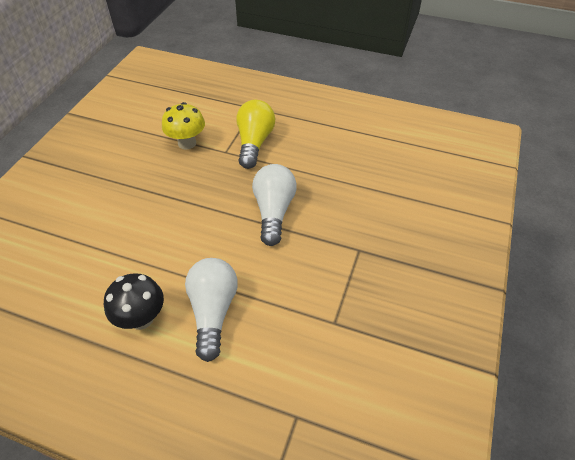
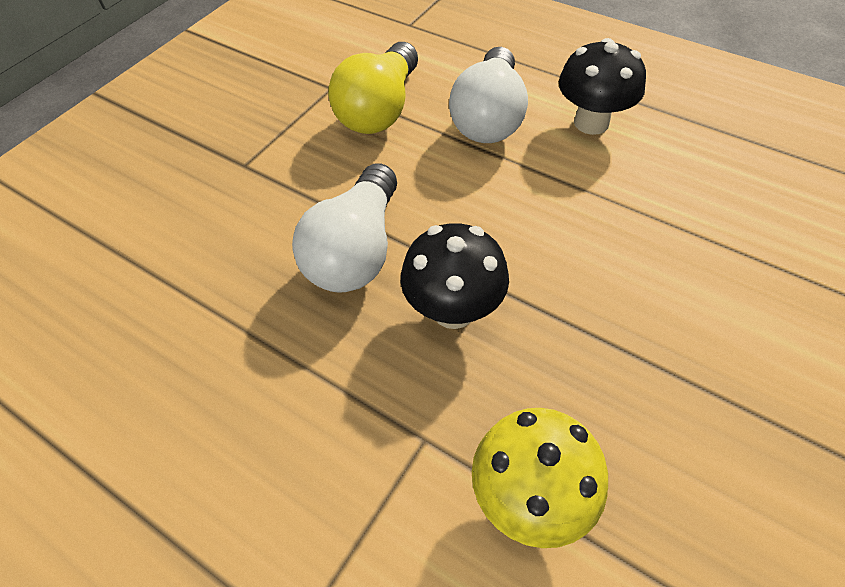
camera: 165 degrees left, 5 degrees up
(221, 193) = (453, 310): none -> black mushroom
(254, 143) = (340, 457): yellow light bulb -> yellow light bulb (380, 109)

